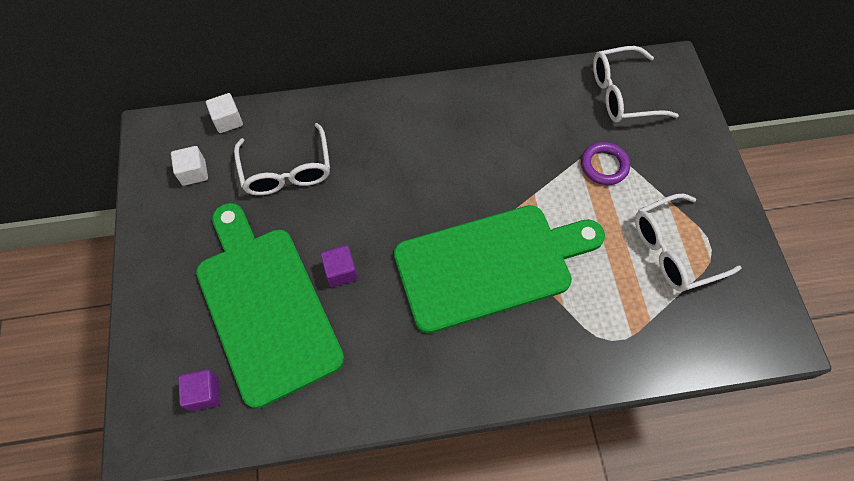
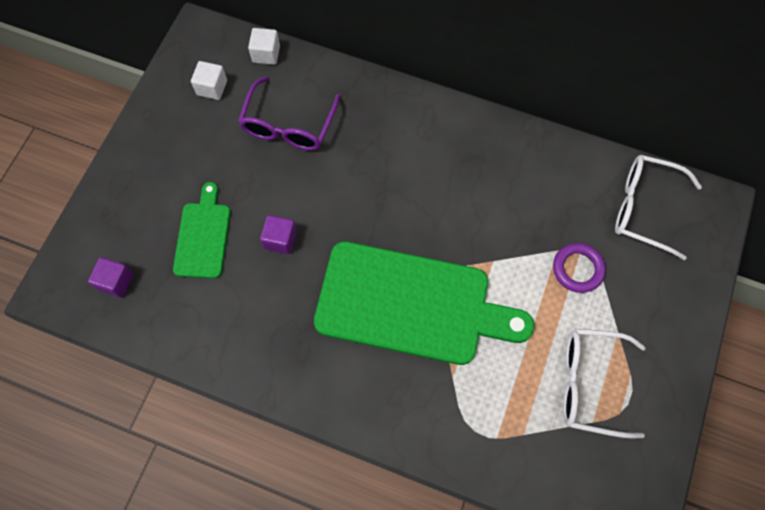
camera: 30 degrees right, 5 degrees up
(266, 306) = (203, 236): green cutting board -> green cutting board, size x0.50
(286, 170) = (289, 125): white glasses -> purple glasses

